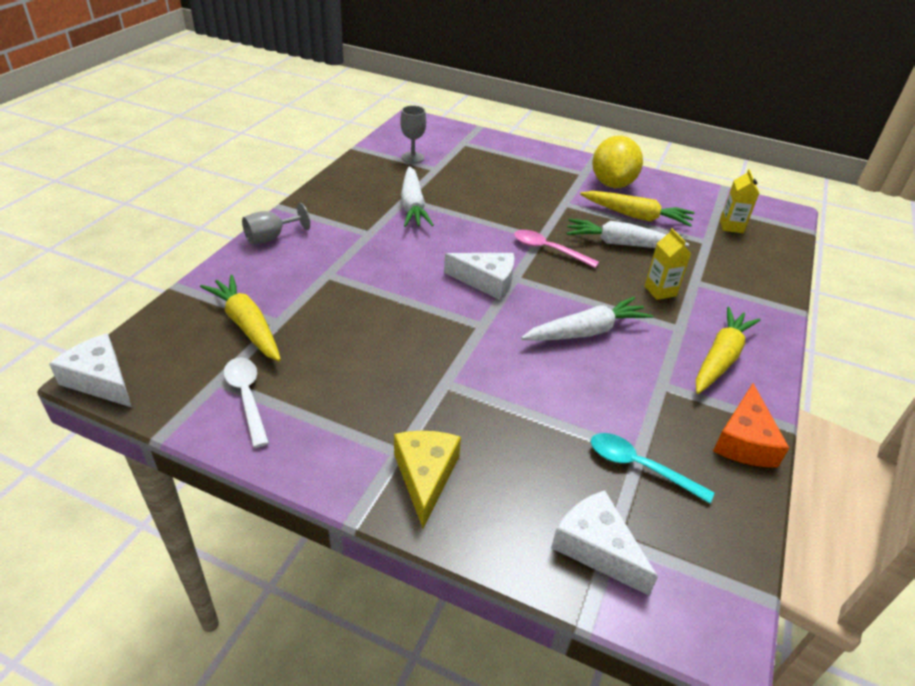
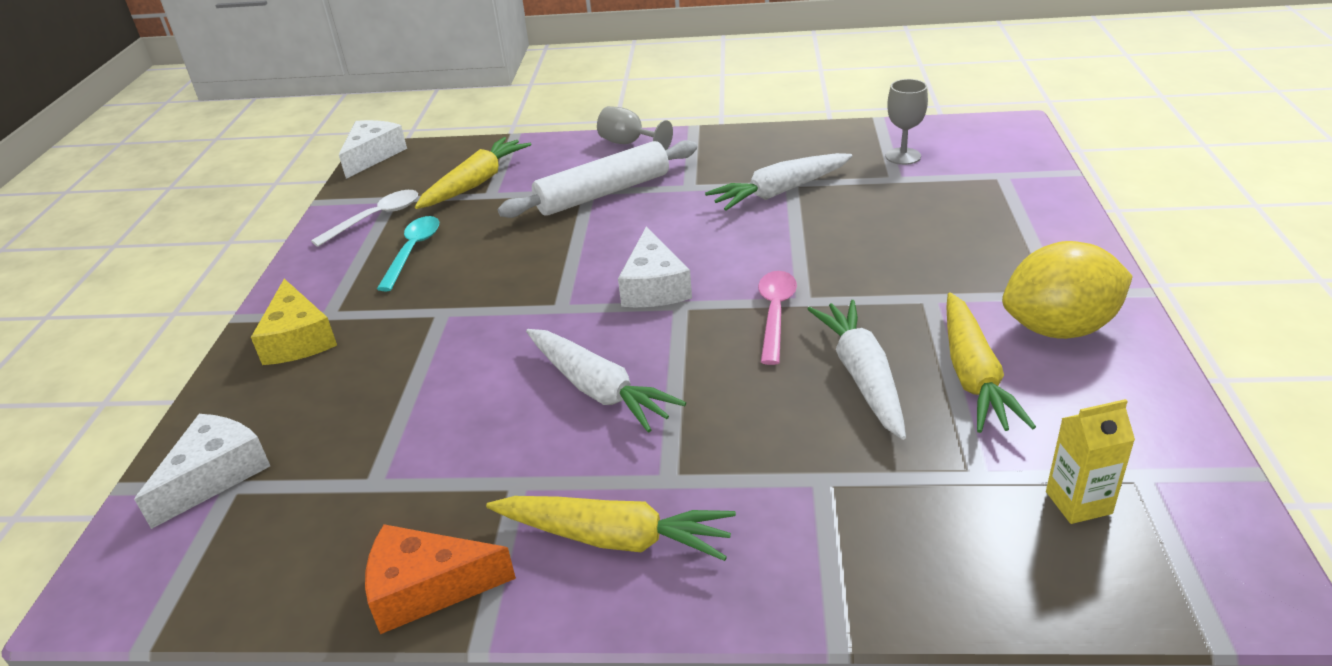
camera: 75 degrees right, 5 degrees down
(339, 269) = (603, 193): none -> white rolling pin
(425, 476) = (298, 339): yellow cheese -> yellow cheese turned 90 degrees clockwise
(639, 466) = (347, 487): turquoise spoon -> turquoise spoon (413, 251)
(660, 291) = (756, 442): yellow carton -> none

